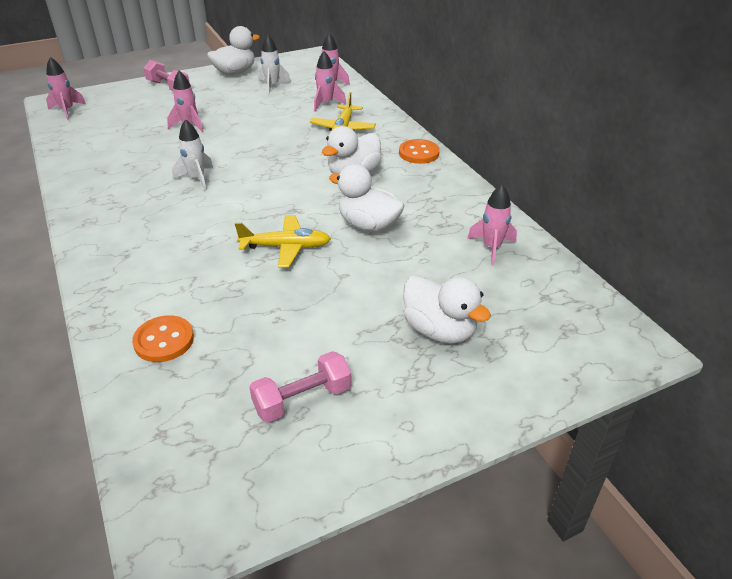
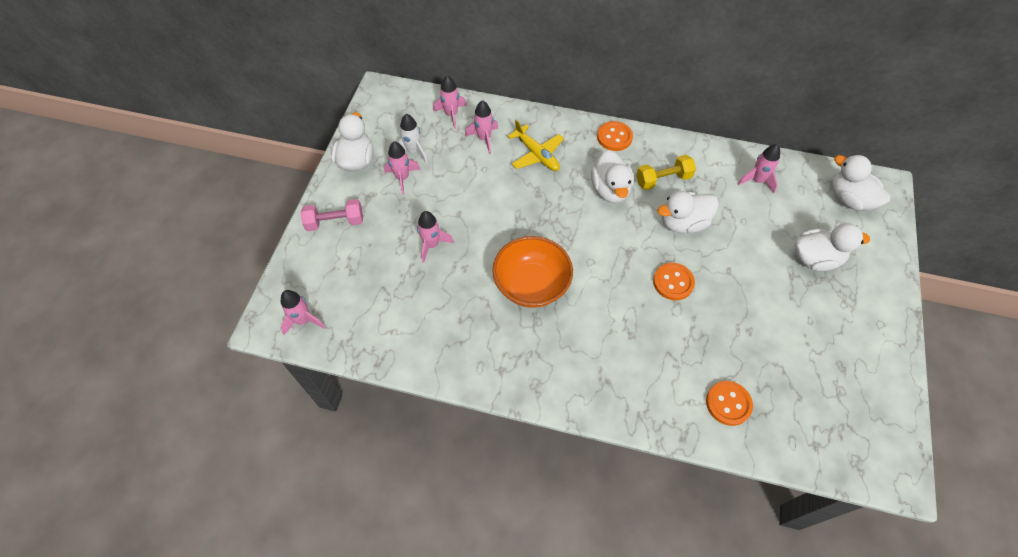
camera: 50 degrees left, 20 degrees up
(197, 179) = (531, 285): white rocket -> orange bowl
(241, 92) = (402, 178): none -> pink rocket
(286, 247) = (673, 282): yellow plane -> orange button
(302, 399) = (831, 359): pink dumbbell -> none
(407, 194) = (663, 179): none -> yellow dumbbell
(569, 323) = (849, 199): none -> white duck

